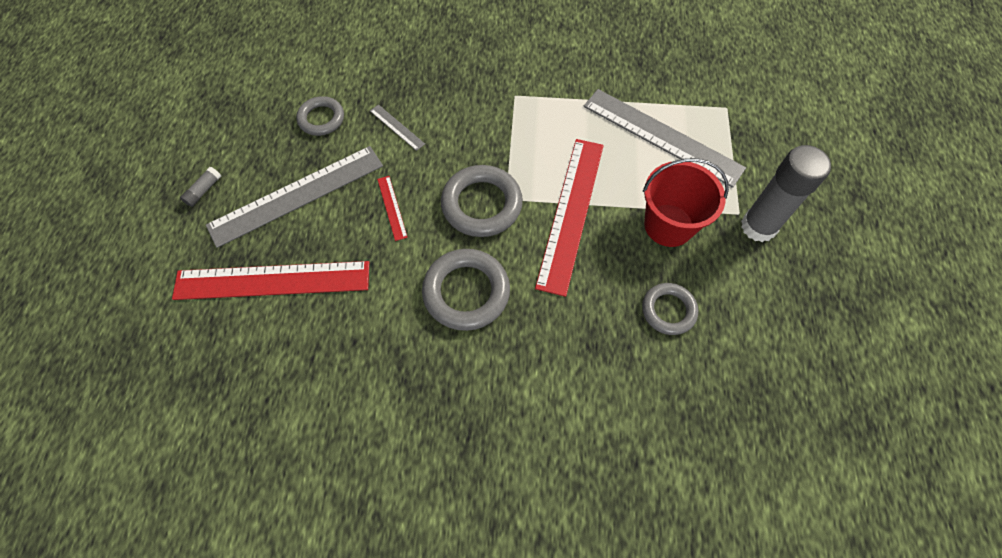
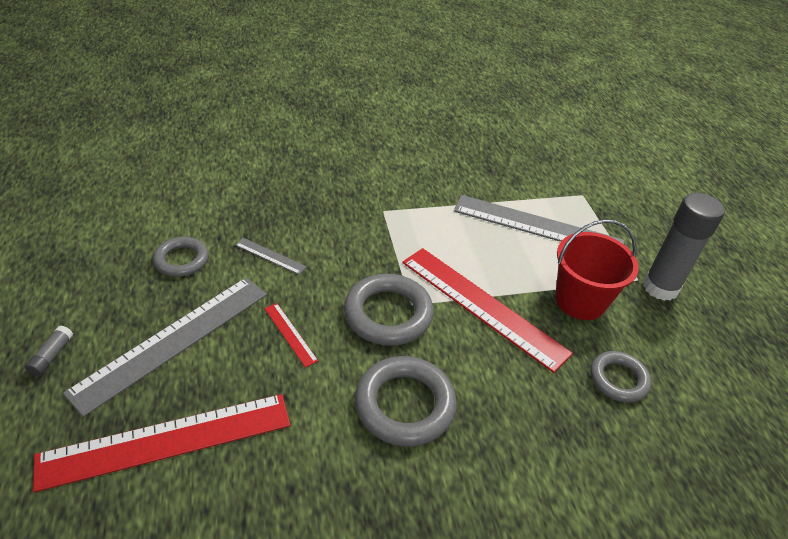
camera: 20 degrees left, 20 degrees down
(571, 213) = (482, 306): red ruler -> red ruler turned 45 degrees counterclockwise

